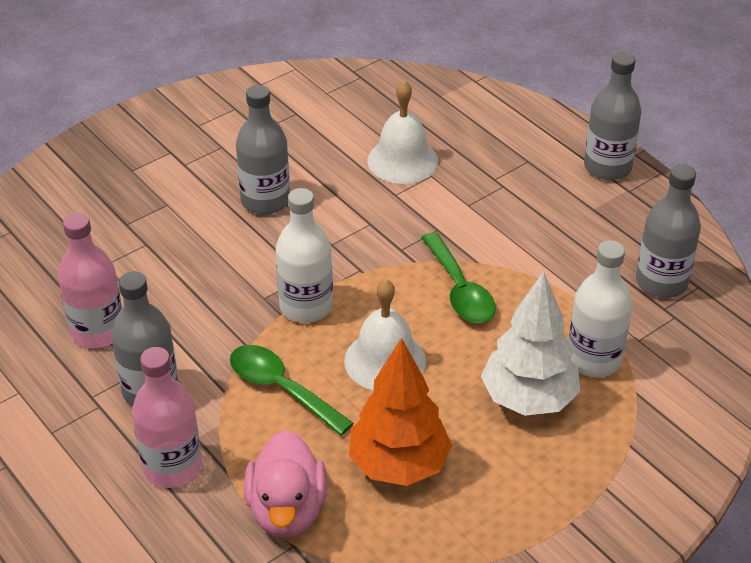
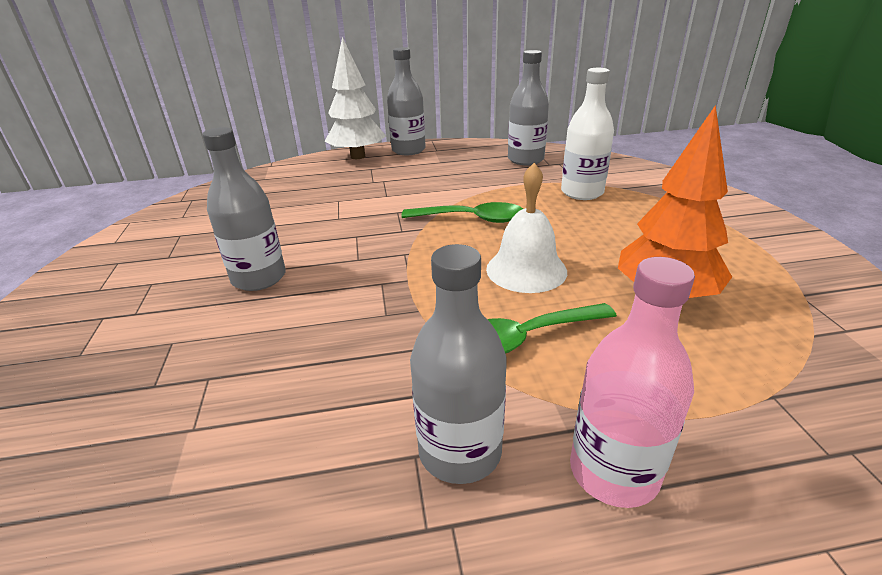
camera: 60 degrees left, 10 degrees down
(98, 331) = (304, 476): pink bottle -> none
(287, 510) = (715, 385): pink duck -> none
(306, 306) = (422, 292): white bottle -> none
(402, 160) = (306, 206): white bell -> none
(528, 399) = (609, 222): white tree -> white tree (358, 156)

